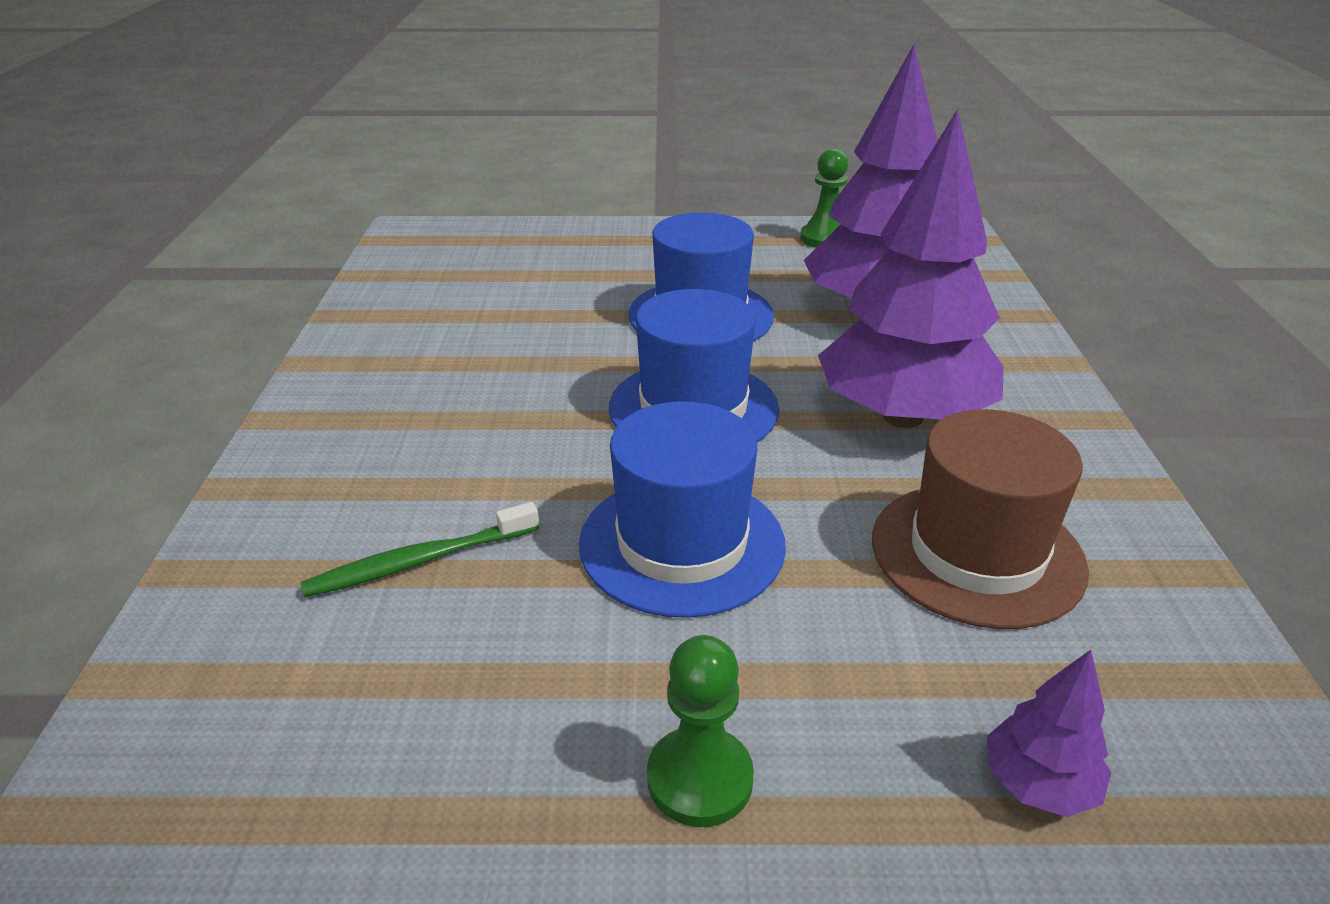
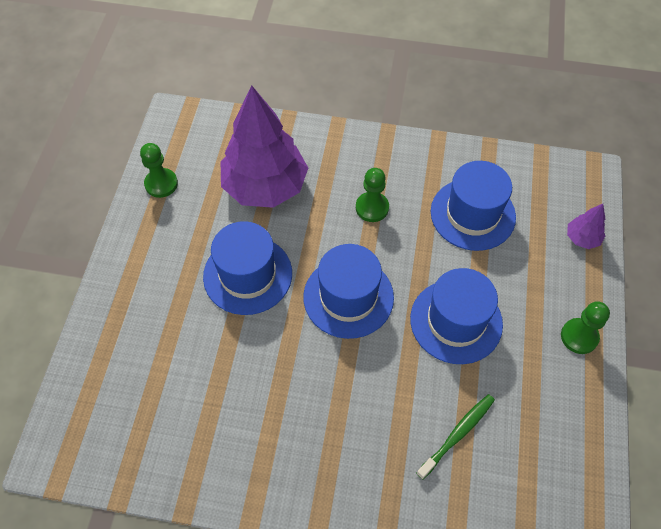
camera: 80 degrees left, 25 degrees up
(420, 561) = (457, 435): green toothbrush -> green toothbrush turned 120 degrees counterclockwise
(902, 416) = (372, 208): purple tree -> green pawn
(977, 553) = (472, 214): brown hat -> blue hat

